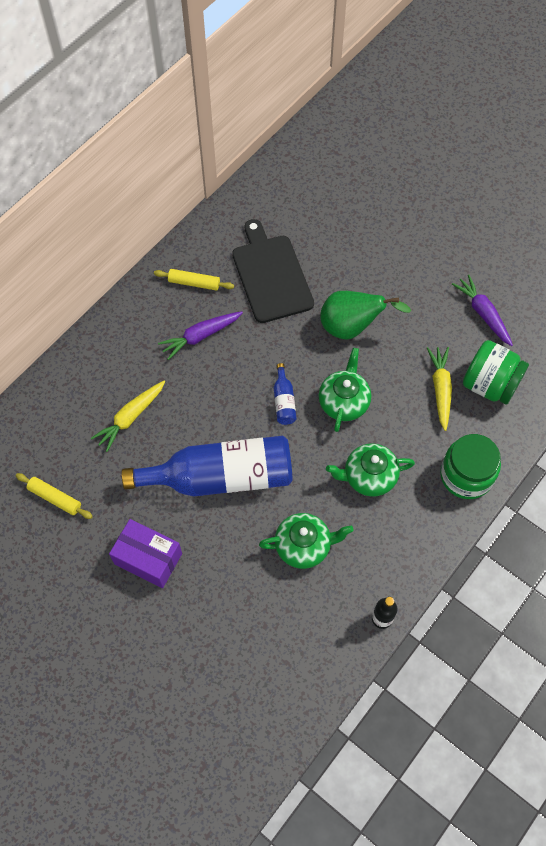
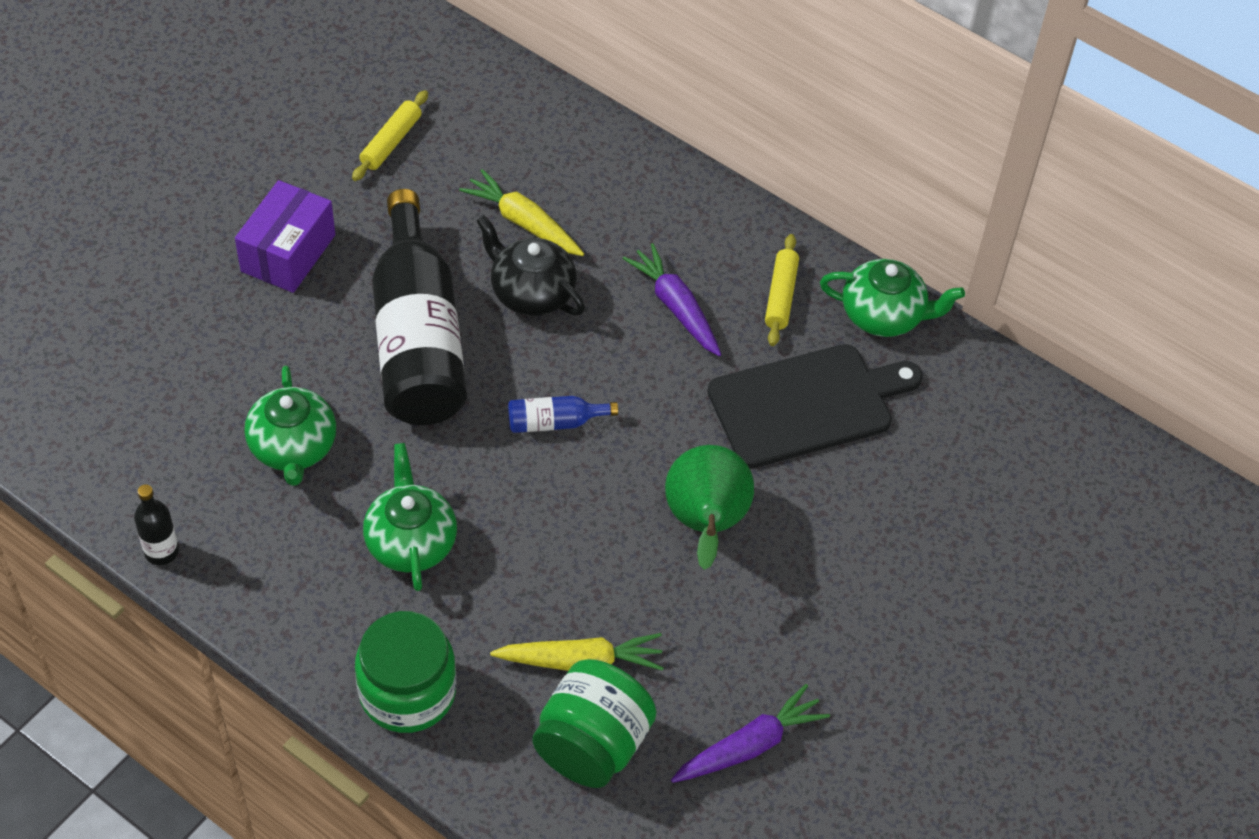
camera: 85 degrees right, 10 degrees down
(187, 413) = (531, 293): none -> black teapot
(221, 477) = (417, 338): blue bottle -> black bottle
(344, 402) = (554, 509): green teapot -> green teapot (884, 315)

